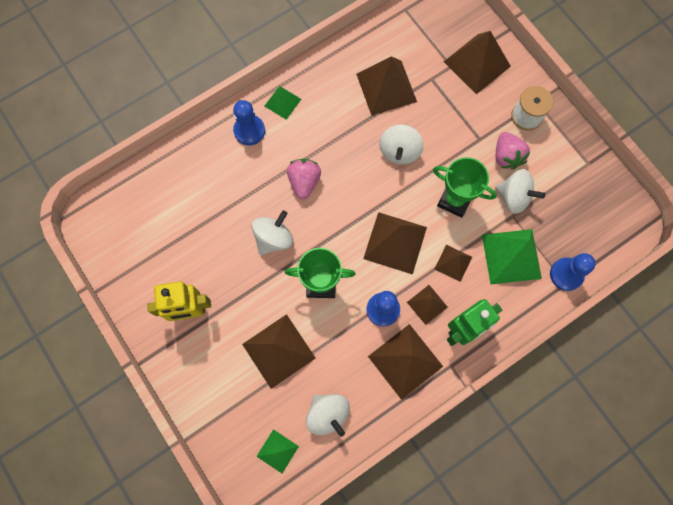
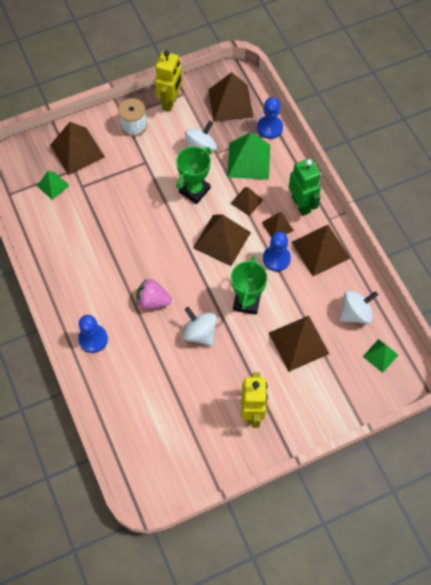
camera: 80 degrees left, 10 degrees down
(282, 102) = (72, 307): green pyramid -> green pyramid (53, 185)
(386, 87) = (80, 222): brown pyramid -> brown pyramid (230, 103)
(399, 151) = (142, 222): white spinning top -> none
(506, 156) = (165, 146): pink strawberry -> none
(572, 150) = (170, 102): none -> yellow robot

